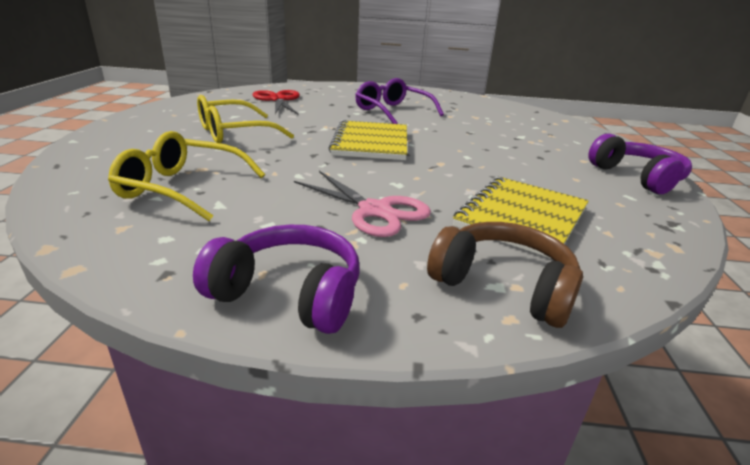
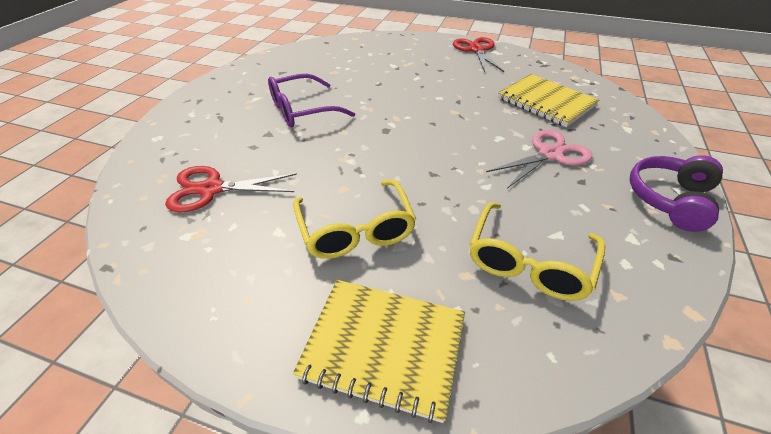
camera: 75 degrees left, 15 degrees up
(371, 143) = (403, 137): yellow notebook -> yellow notebook (383, 347)
(503, 286) = (627, 126): brown headphones -> none
(637, 177) = (476, 50): purple headphones -> red scissors

